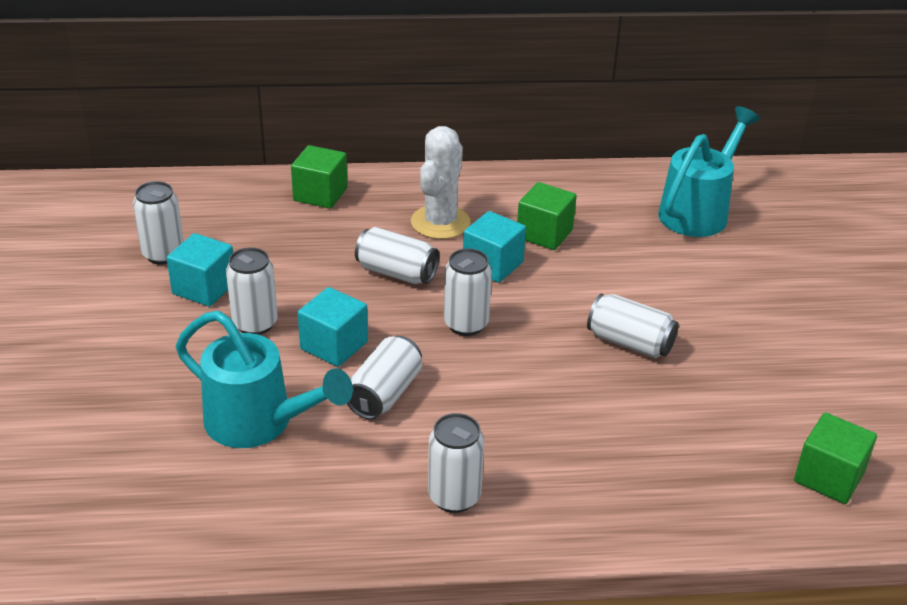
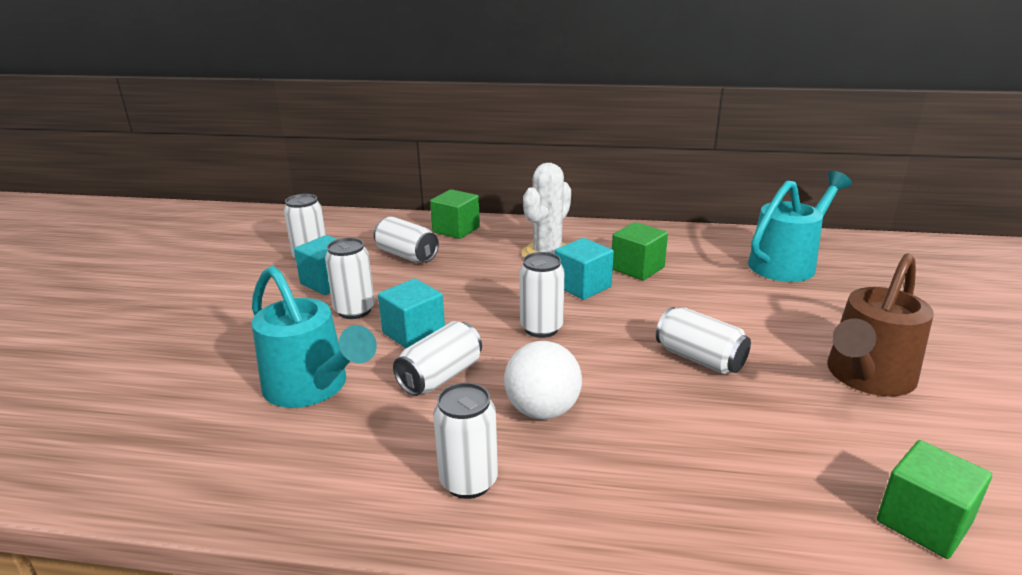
camera: 15 degrees right, 10 degrees down
(396, 273) = (494, 285): white can -> white can (406, 255)
(497, 418) = (542, 410): none -> white ball
(781, 345) = (866, 377): none -> brown watering can

